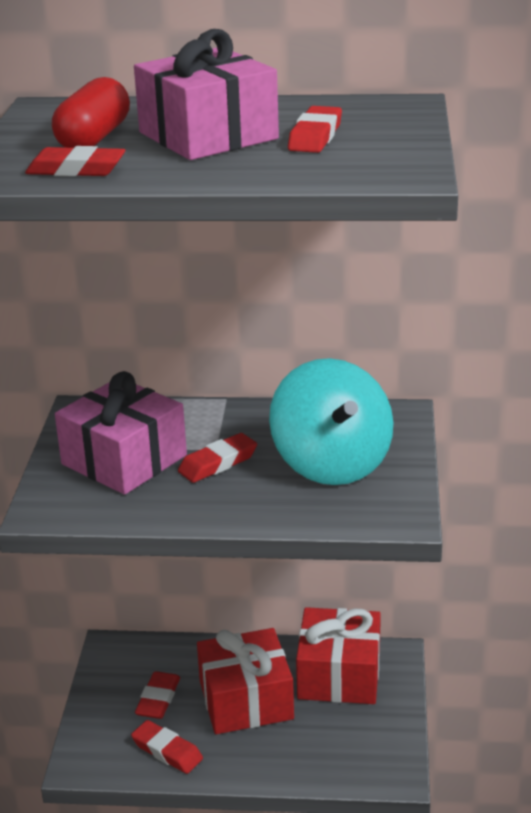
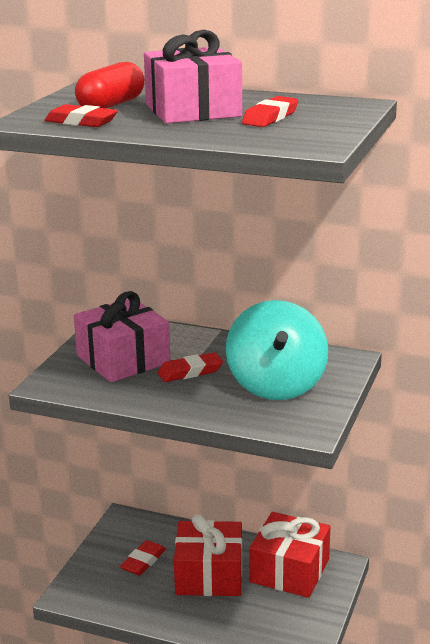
camera: 15 degrees right, 5 degrees down
(167, 751) = (134, 599): red eraser -> none

